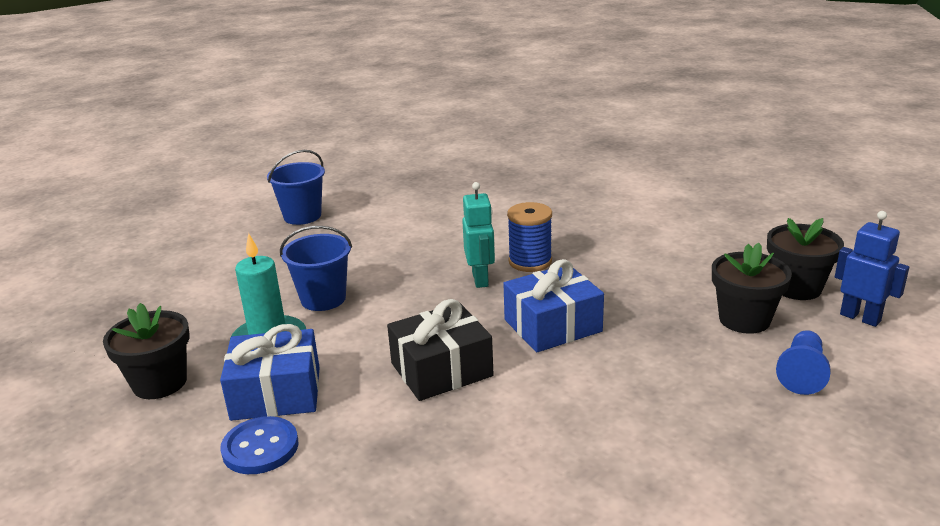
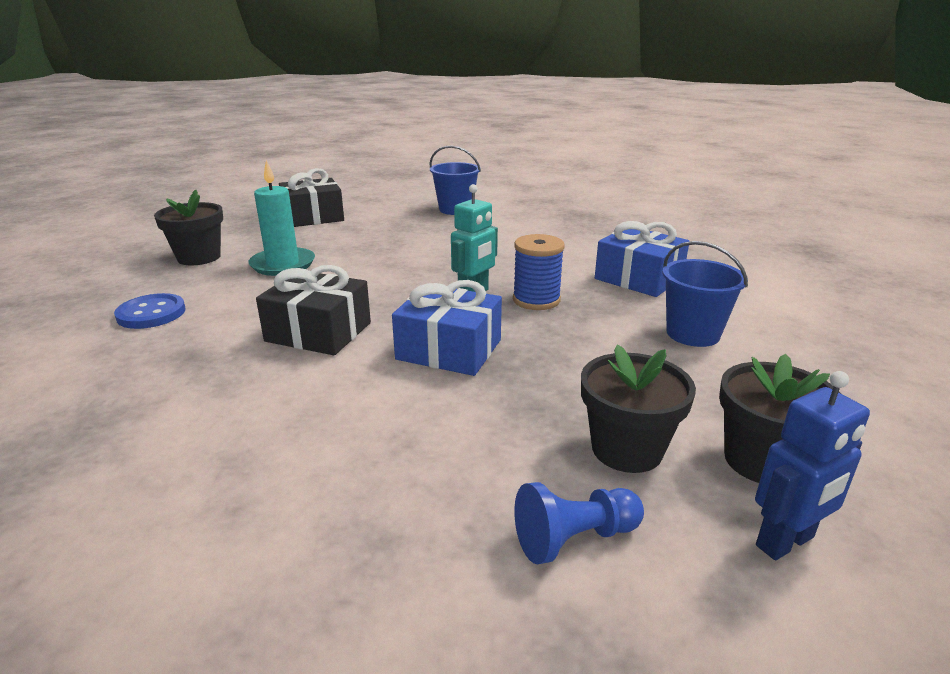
camera: 45 degrees right, 0 degrees up
(176, 286) = (313, 217): none -> black gift
(276, 393) = (222, 292): blue gift -> blue gift (638, 278)
(323, 299) = (359, 257): blue bucket -> blue bucket (693, 334)
(860, 317) = (785, 542): blue robot -> blue robot turned 60 degrees clockwise

